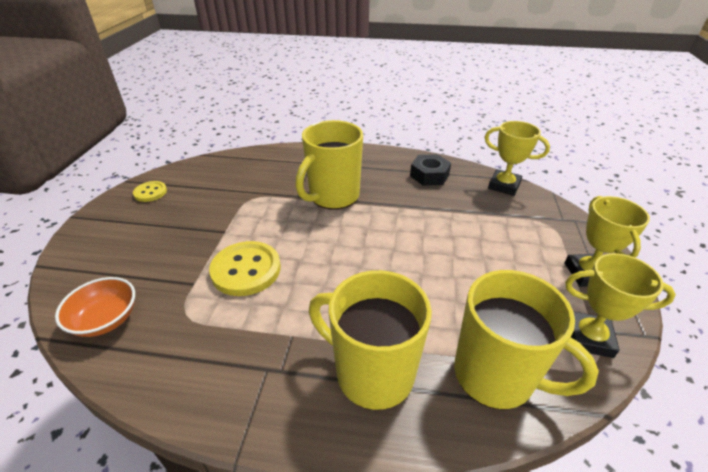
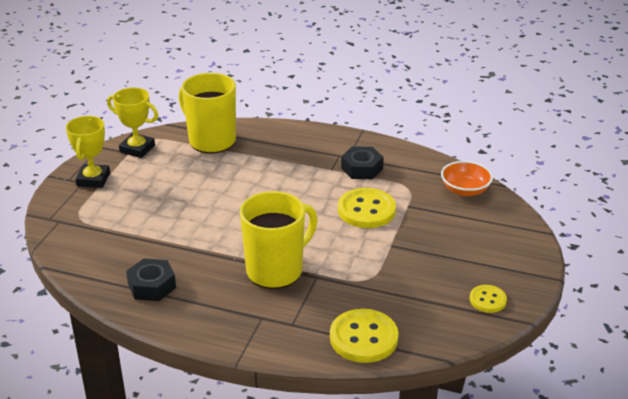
camera: 170 degrees left, 5 degrees down
(246, 343) = (362, 168): none -> black nut
(258, 160) = (363, 338): none -> yellow button
(372, 373) = (284, 149): yellow mug -> none
(504, 186) = (78, 262): yellow trophy -> none

